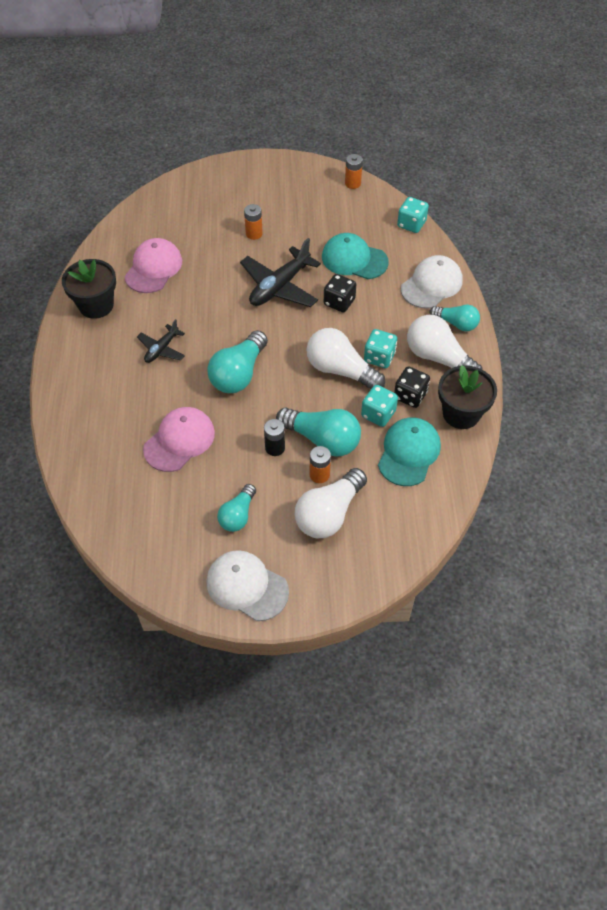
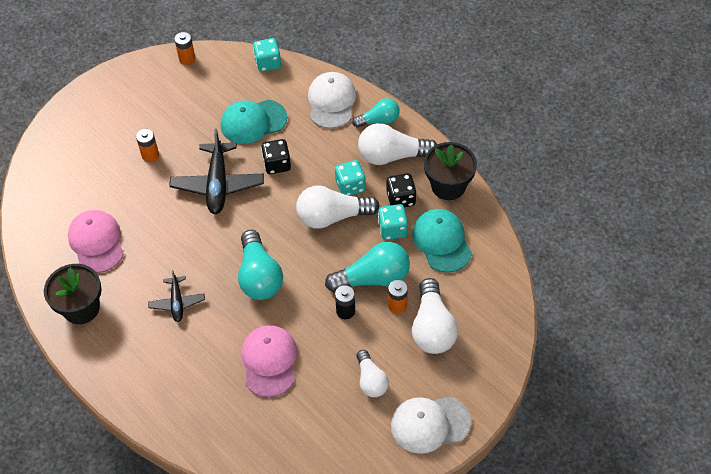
camera: 40 degrees left, 0 degrees up
(238, 515) = (371, 380): turquoise light bulb -> white light bulb

